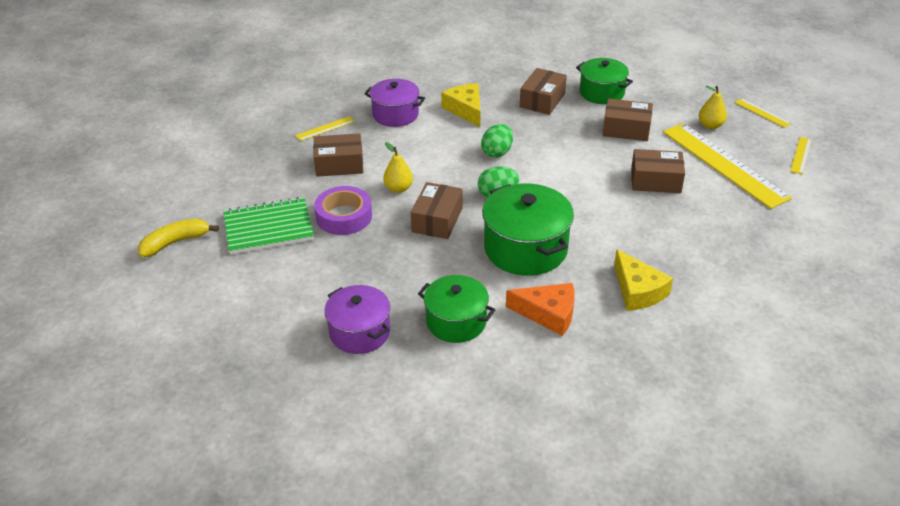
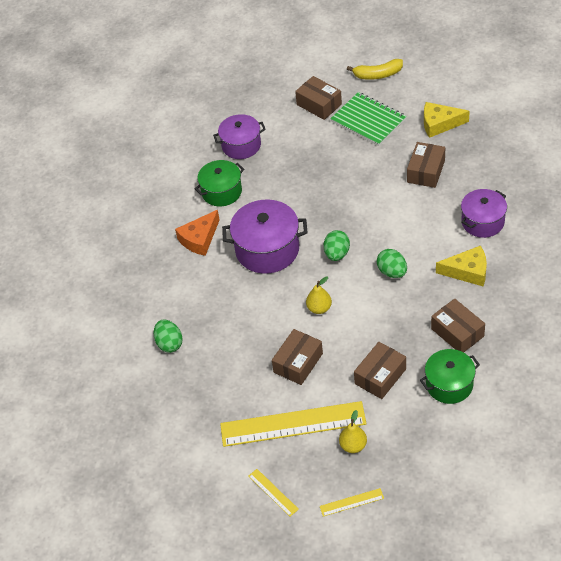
camera: 120 degrees right, 10 degrees up
(175, 242) = (378, 74): yellow banana -> yellow banana turned 90 degrees clockwise
(268, 228) = (368, 120): green notebook -> green notebook turned 60 degrees counterclockwise
(325, 128) = (482, 173): yellow ruler -> none
(344, 216) = (359, 161): purple tape -> none
(398, 188) = (376, 198): yellow pear -> yellow pear (319, 308)
(437, 220) = (326, 210): brown box -> brown box (319, 104)
(525, 248) = (267, 249): green pot -> purple pot
(638, 291) = (189, 295): yellow cheese -> yellow cheese (439, 124)
(716, 282) = (169, 343): none -> green egg

